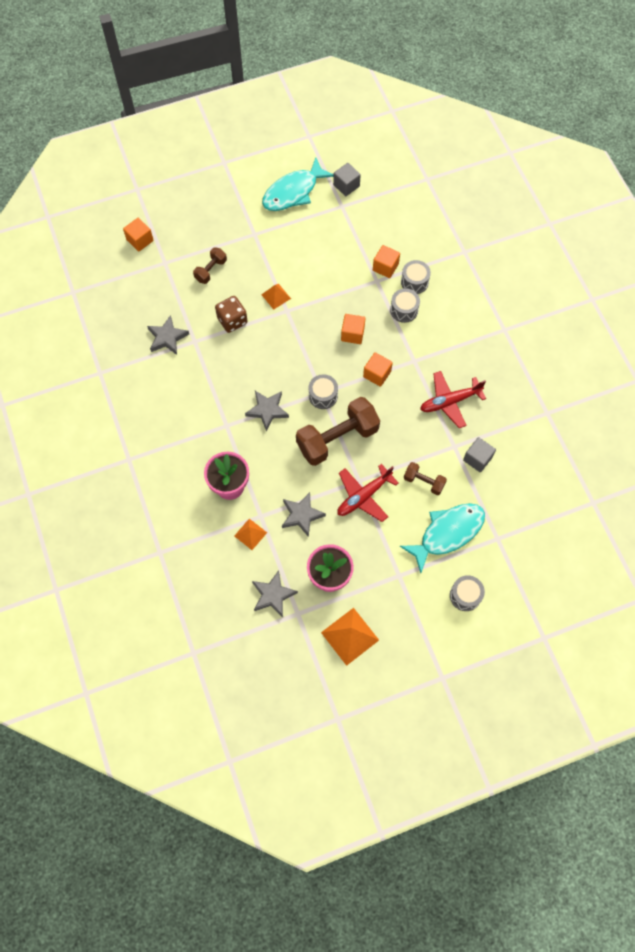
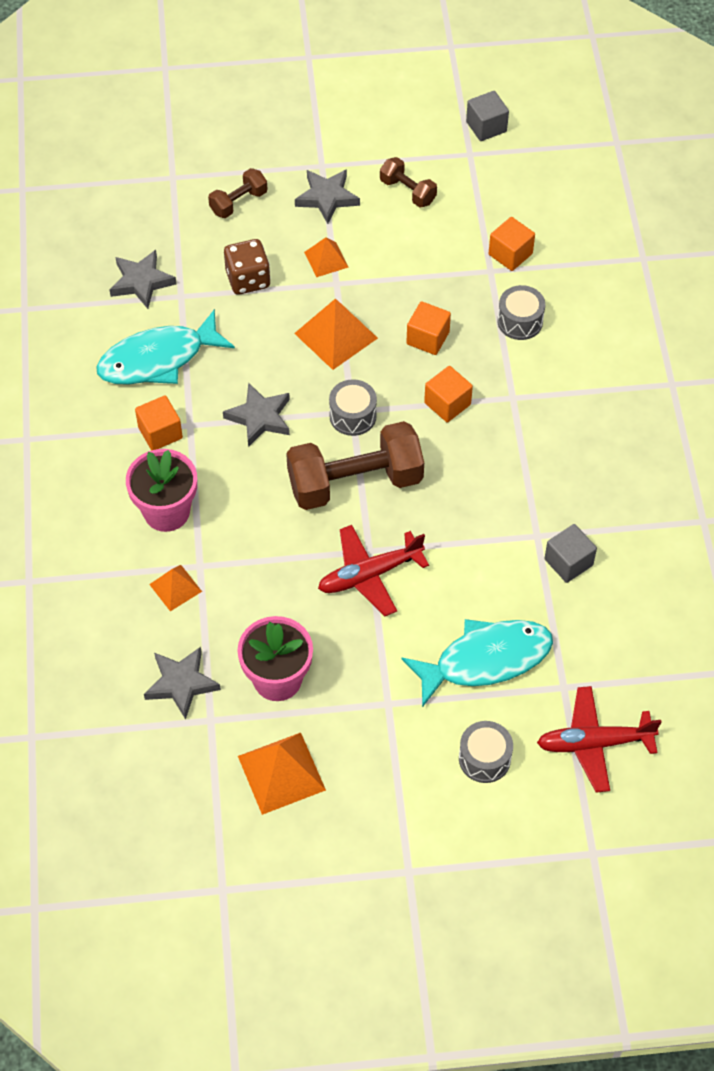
camera: 15 degrees right, 10 degrees down
(140, 240) = (146, 139): orange cube -> orange cube (160, 433)
(293, 192) = (401, 119): turquoise fish -> turquoise fish (158, 359)
(297, 345) = (335, 335): none -> orange pyramid
(301, 515) = (263, 579): grey star -> grey star (327, 198)
(414, 282) = (549, 285): grey drum -> none
(424, 482) = (471, 576): brown dumbbell -> brown dumbbell (407, 191)
(449, 402) = (550, 469): red plane -> red plane (594, 743)

